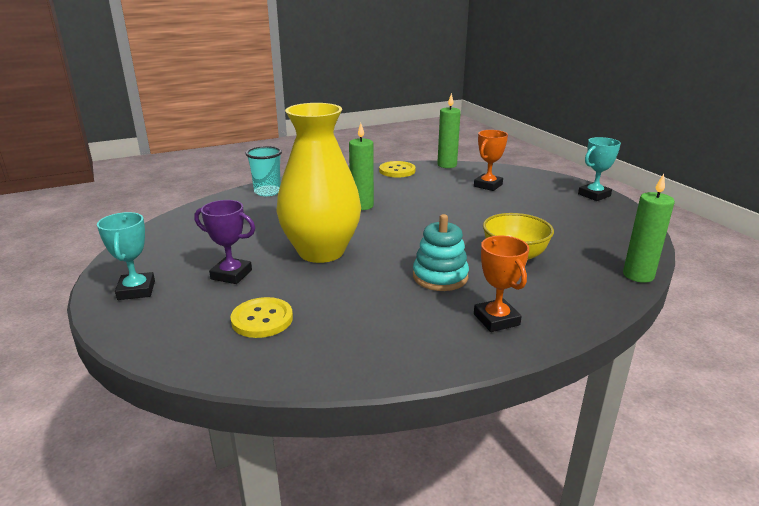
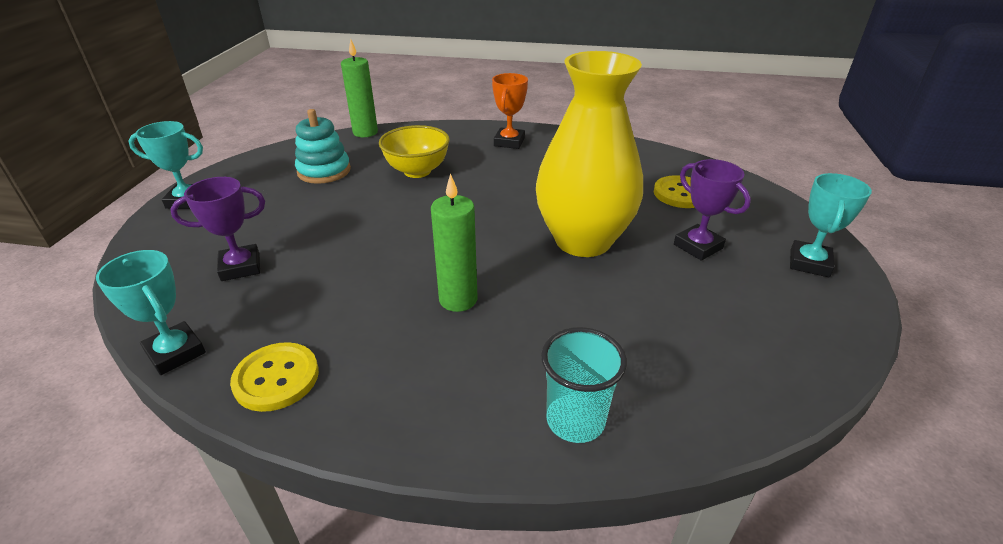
camera: 145 degrees left, 10 degrees up
(440, 277) = (503, 177): turquoise stacking toy -> turquoise stacking toy (324, 171)
(447, 165) = (175, 352): green candle -> turquoise trophy
(488, 185) = (240, 267): orange trophy -> purple trophy

